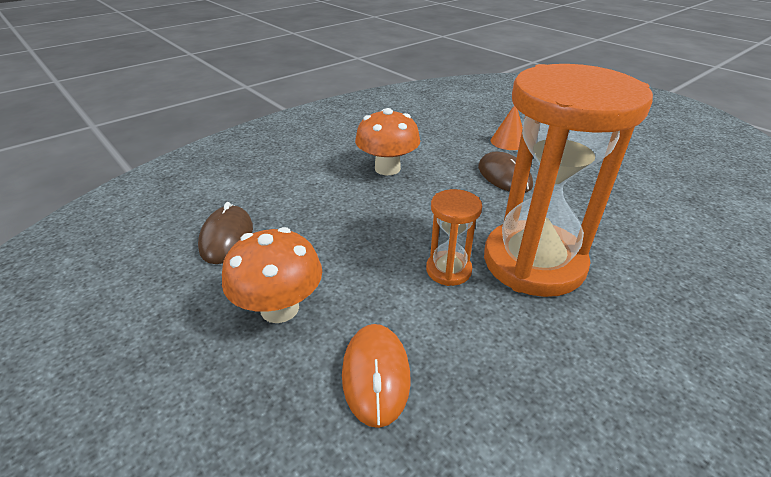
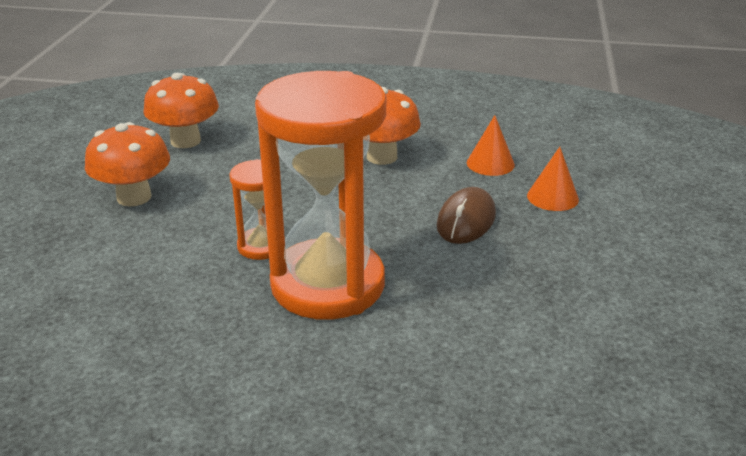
camera: 50 degrees right, 5 degrees down
(227, 237) = (185, 141): brown mouse -> orange mushroom
(376, 375) = (108, 261): orange mouse -> none
(447, 141) = (490, 163): none -> orange cone

